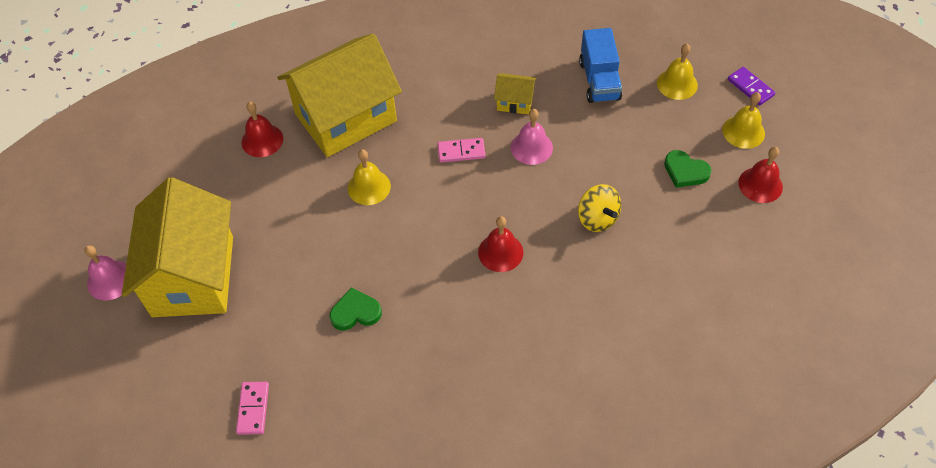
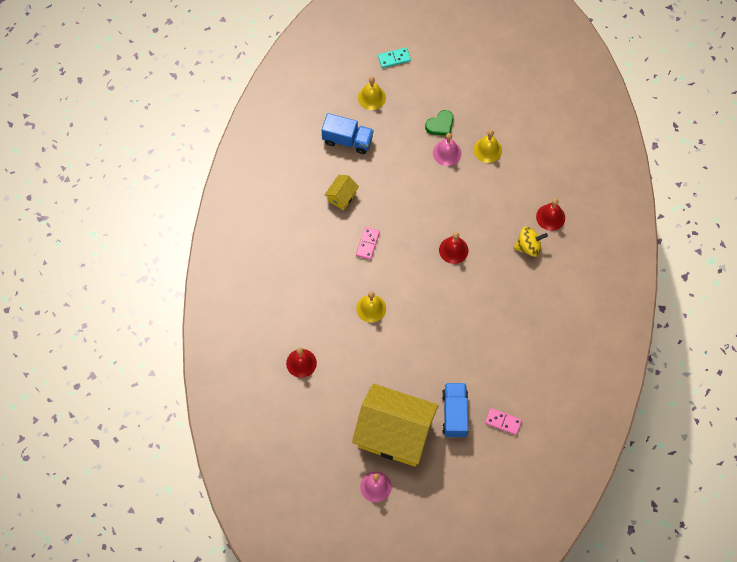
camera: 70 degrees left, 10 degrees up
(246, 339) = (454, 414): none -> blue truck
(345, 117) = (306, 304): yellow house -> none
(355, 312) = (461, 346): green heart -> none
(531, 147) = (383, 202): pink bell -> pink bell (447, 153)
(597, 218) = (453, 187): yellow spinning top -> yellow spinning top (528, 247)
(743, 131) = (425, 79): yellow bell -> yellow bell (487, 150)
(750, 87) = (394, 58): purple domino -> turquoise domino
(760, 185) = (467, 90): red bell -> red bell (550, 217)

